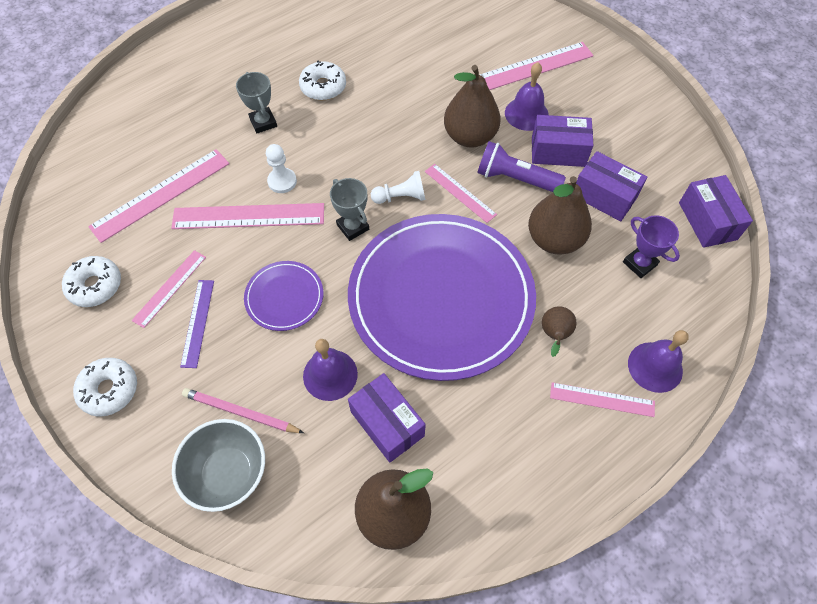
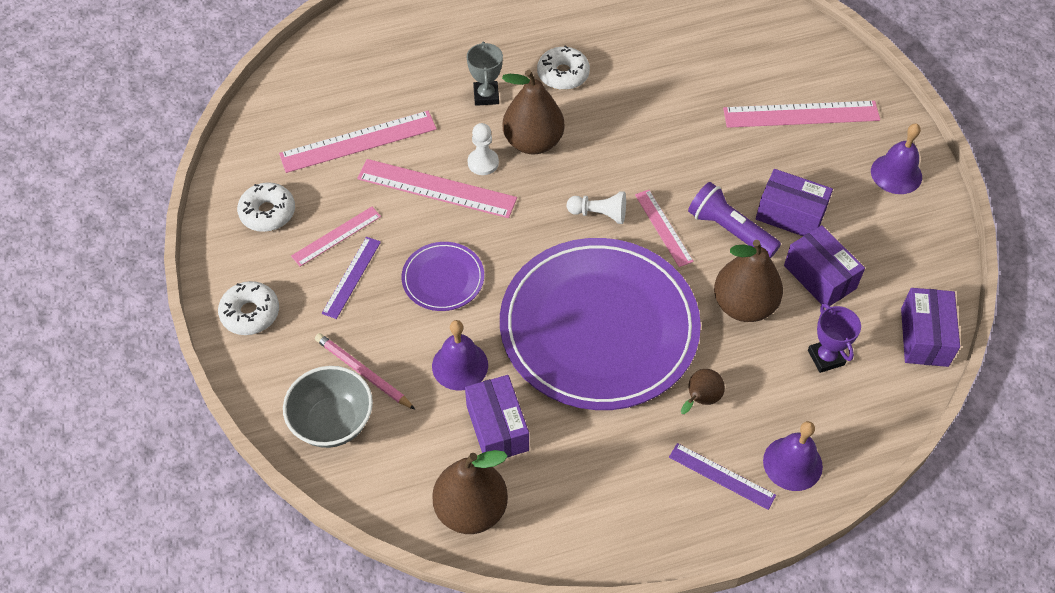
camera: 20 degrees right, 5 degrees down
(353, 227) = (537, 230): grey trophy -> none
(470, 136) = (699, 171): brown pear -> brown pear (533, 142)
(526, 114) = (773, 164): purple bell -> purple bell (896, 174)
(602, 399) = (722, 476): pink ruler -> purple ruler

